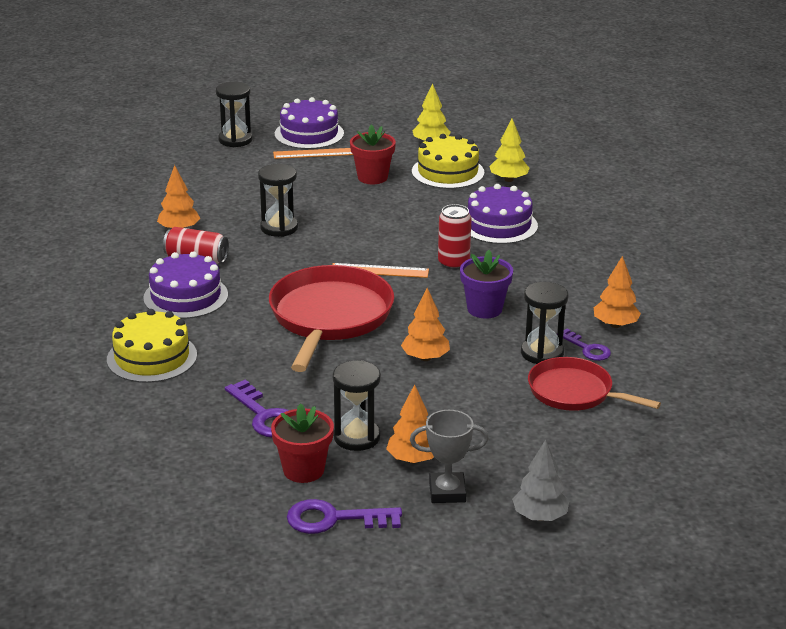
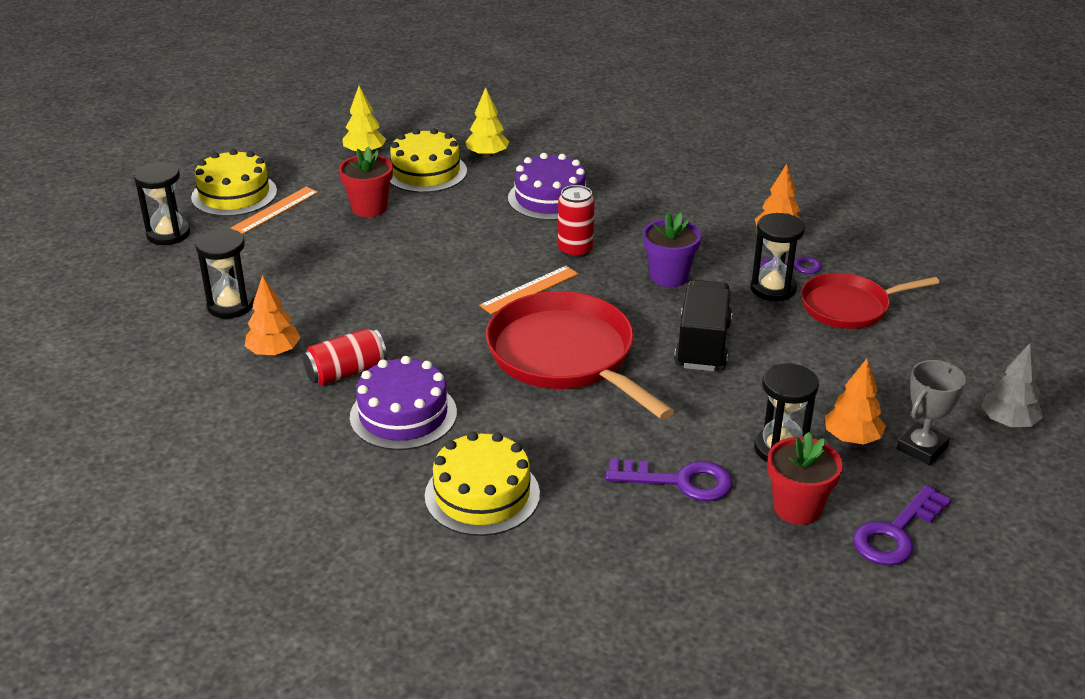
camera: 45 degrees left, 5 degrees up
(279, 228) = (369, 298): black hourglass -> black hourglass (230, 305)
(309, 134) = (234, 194): purple cake -> yellow cake
(425, 358) = (703, 345): orange tree -> black truck

